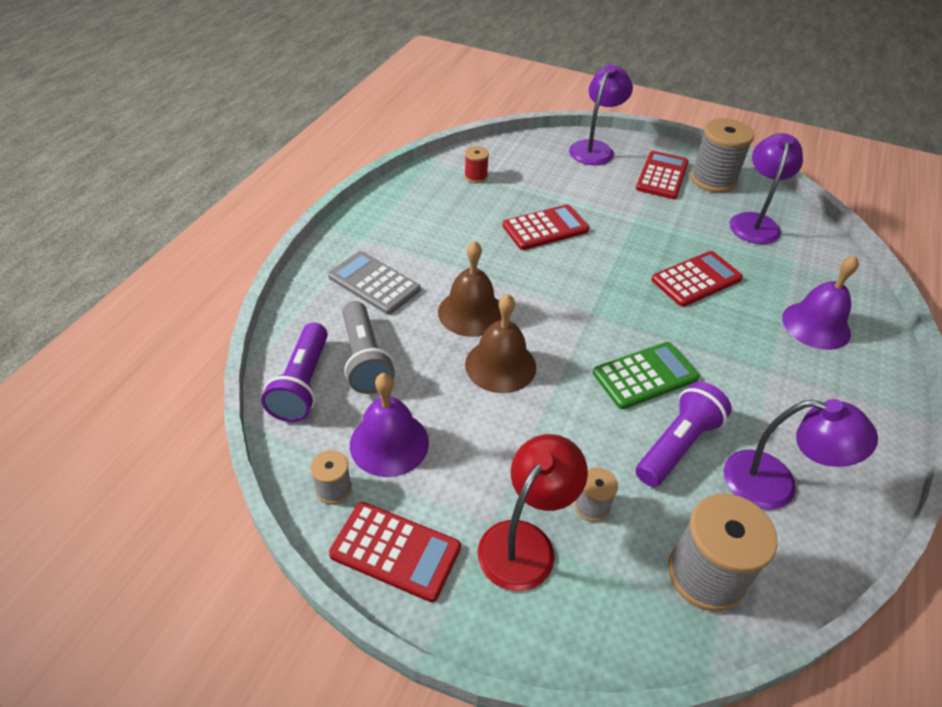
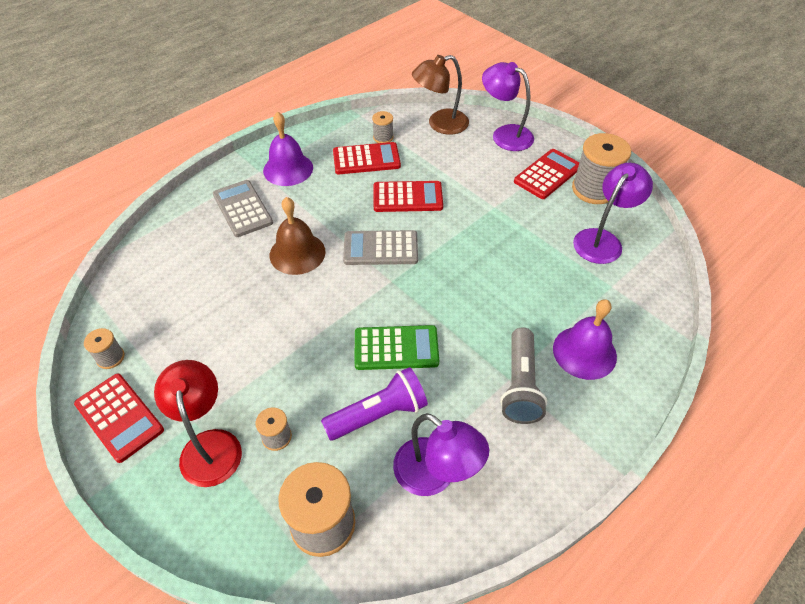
camera: 25 degrees right, 5 degrees up
(302, 384) = (141, 273): purple flashlight -> none
(365, 359) = (195, 267): grey flashlight -> grey flashlight (520, 385)
(389, 443) = (168, 337): purple bell -> purple bell (288, 169)
(475, 177) = (383, 137): red spool -> grey spool
(500, 365) = (289, 303): brown bell -> none
(524, 152) = (440, 124): none -> brown lamp
(525, 542) = (209, 445): red lamp -> red lamp turned 75 degrees counterclockwise
(555, 284) = (380, 248): none -> grey calculator
(595, 148) = (505, 134): purple lamp -> purple lamp turned 105 degrees counterclockwise
(696, 279) = (505, 278): red calculator -> red calculator (366, 159)

